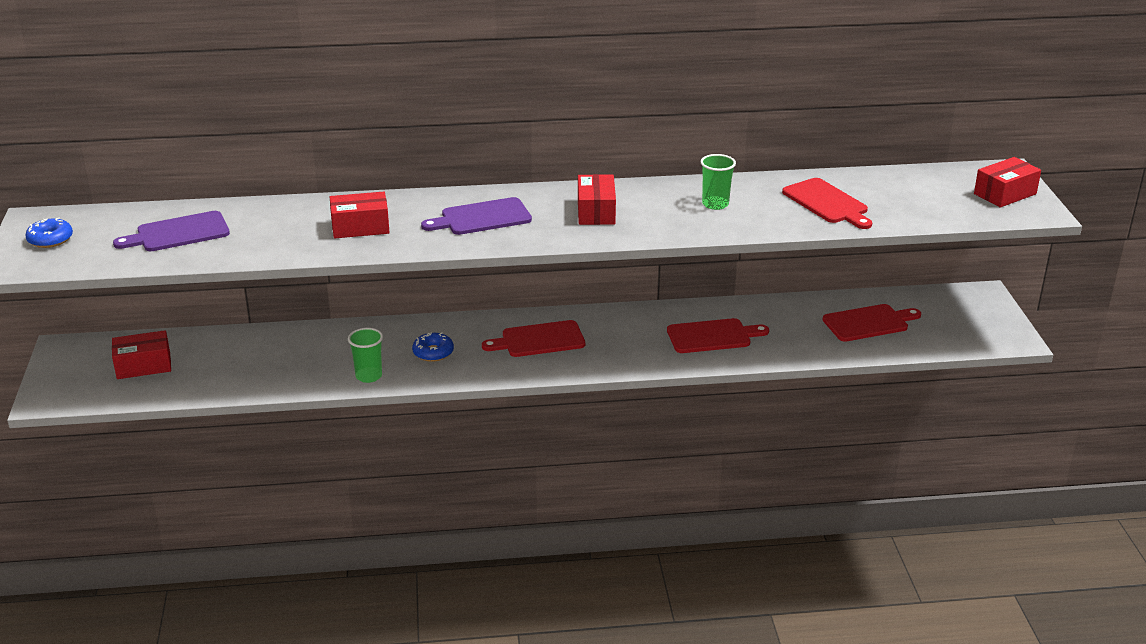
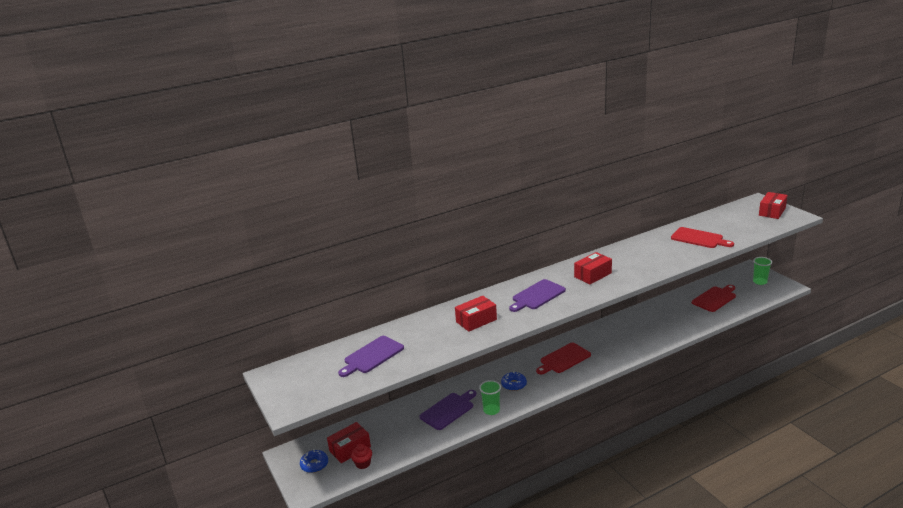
camera: 20 degrees left, 5 degrees down
(50, 239) = (294, 384): blue donut -> blue donut (314, 465)
(142, 388) = (363, 463): none -> red cupcake
(313, 357) = (448, 410): none -> purple cutting board
(596, 211) = (593, 275): red box -> red box turned 75 degrees clockwise
(712, 336) = (649, 329): red cutting board -> none
(715, 204) = (647, 254): green cup -> green cup (760, 282)

